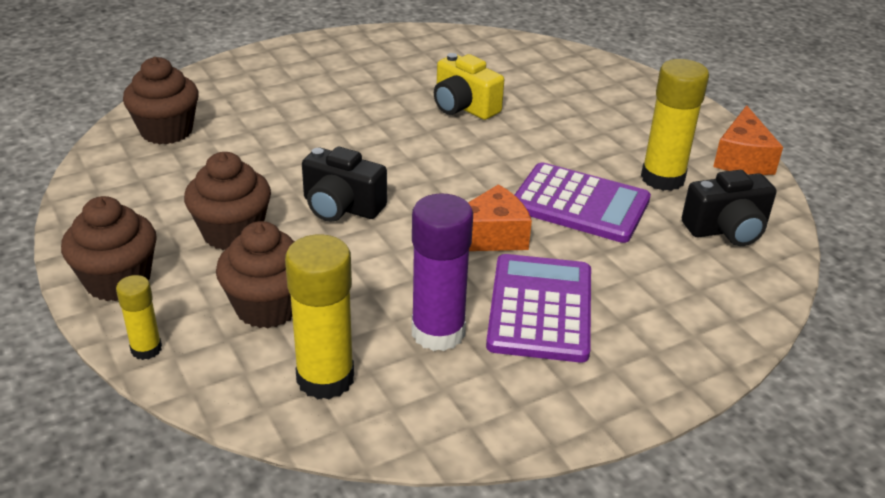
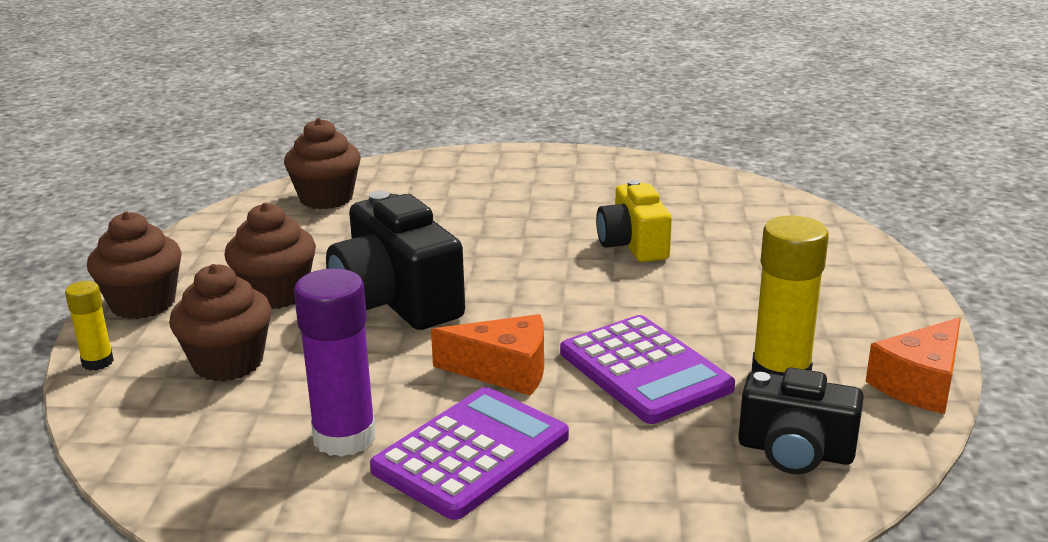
camera: 35 degrees right, 10 degrees down
(325, 378) = (199, 438): yellow glue stick -> none
(341, 207) = (396, 301): black camera -> black camera, size x1.57

